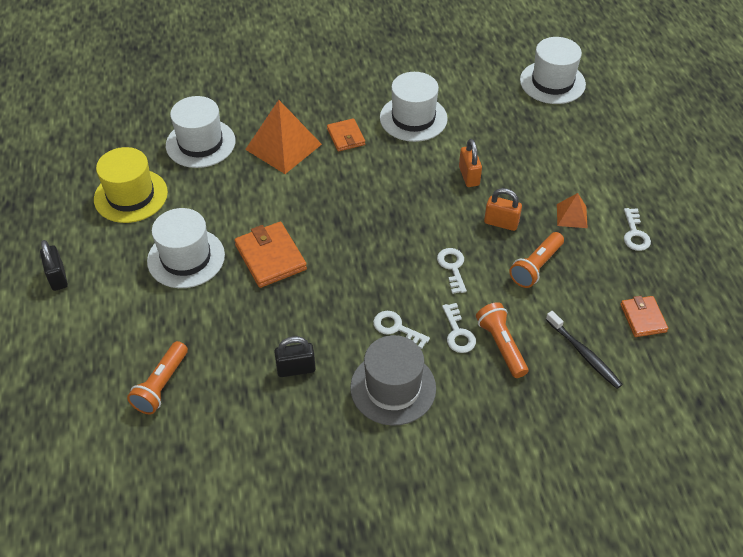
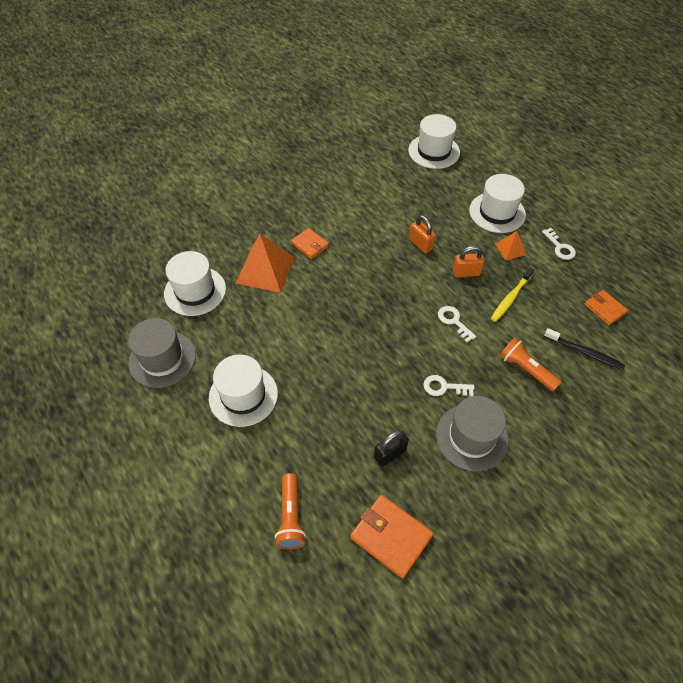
camera: 25 degrees left, 5 degrees up
(57, 277) = (140, 458): black padlock -> none
(131, 196) = (162, 359): yellow hat -> grey hat
(270, 257) = (312, 367): orange wallet -> orange wallet (391, 536)
(413, 118) = (352, 212): white hat -> white hat (497, 212)
(458, 333) = (490, 372): white key -> none
(536, 266) = (511, 298): orange flashlight -> yellow toothbrush

